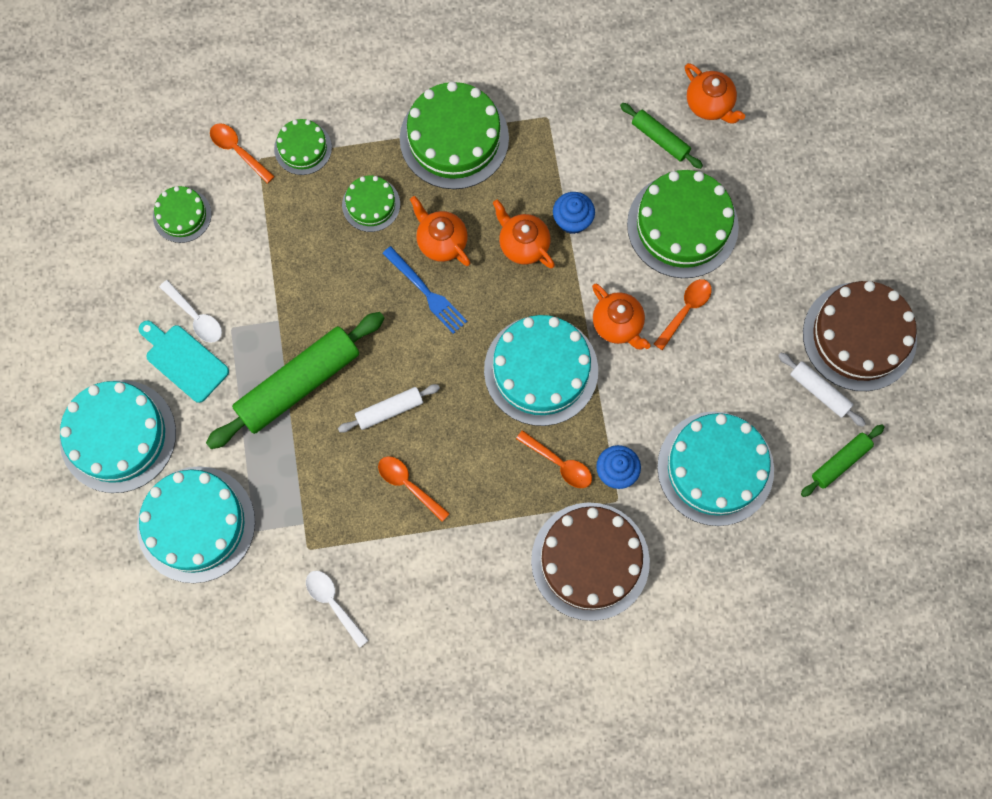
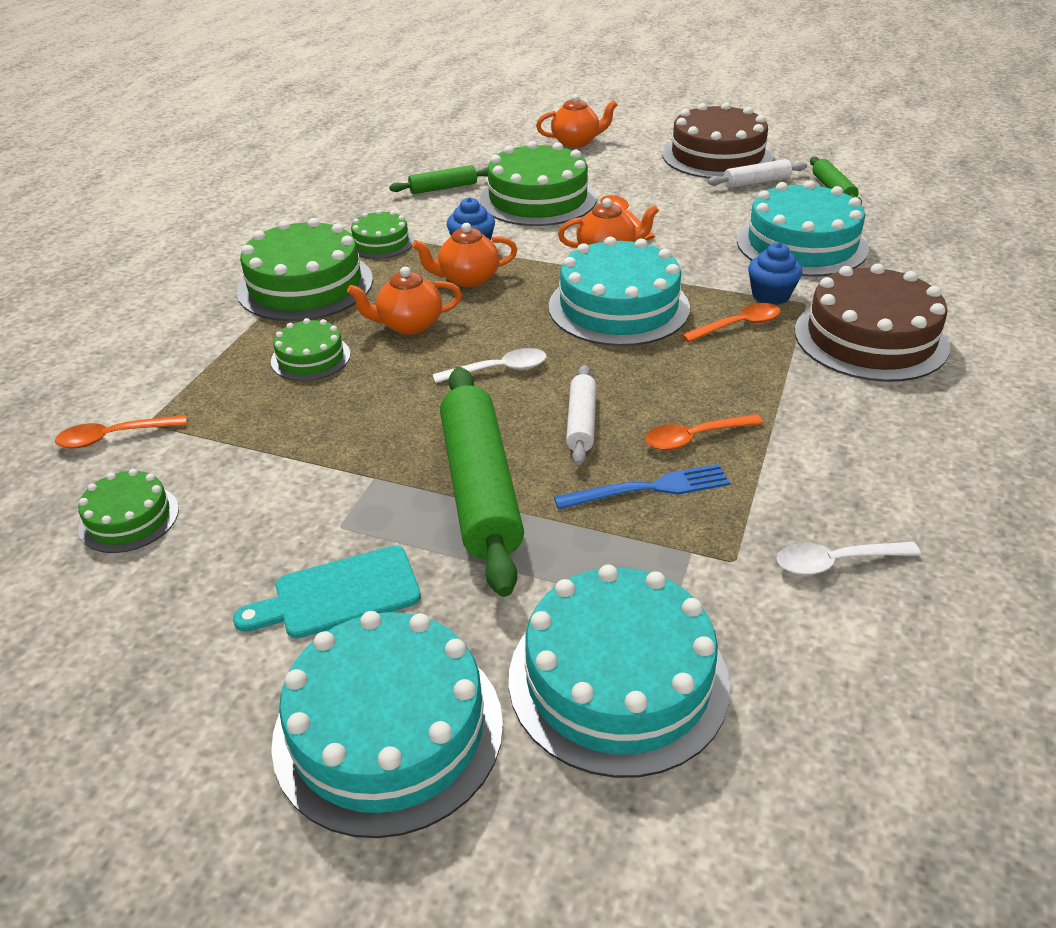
camera: 60 degrees left, 35 degrees down
(196, 317) = (287, 557): white spoon -> white spoon (499, 370)
(303, 148) = (181, 385): green cake -> green cake (381, 242)
(426, 292) = (457, 352): blue fork -> blue fork (649, 489)
(709, 104) = (439, 161): orange teapot -> orange teapot (576, 142)

